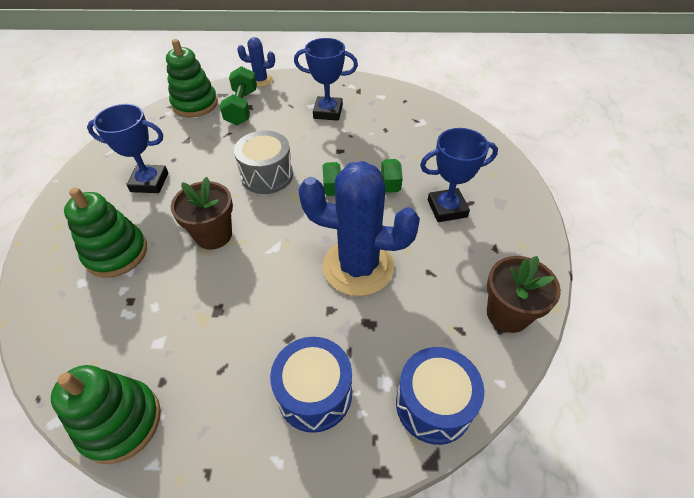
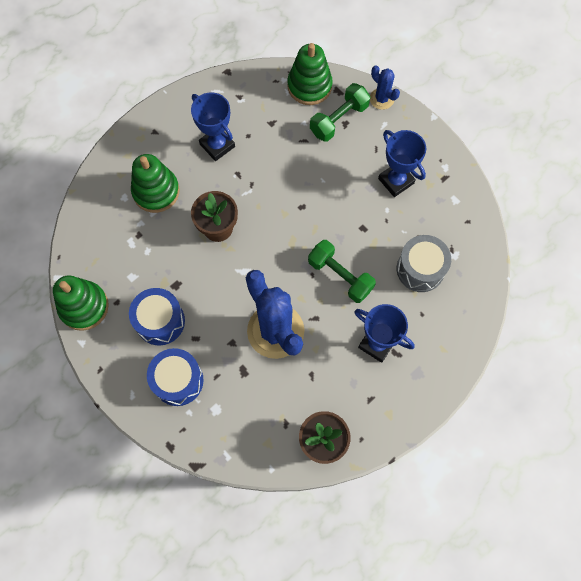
camera: 45 degrees right, 20 degrees up
(267, 175) = (293, 206): grey drum -> grey drum (420, 269)
(433, 404) = (226, 444): blue drum -> blue drum (160, 321)

